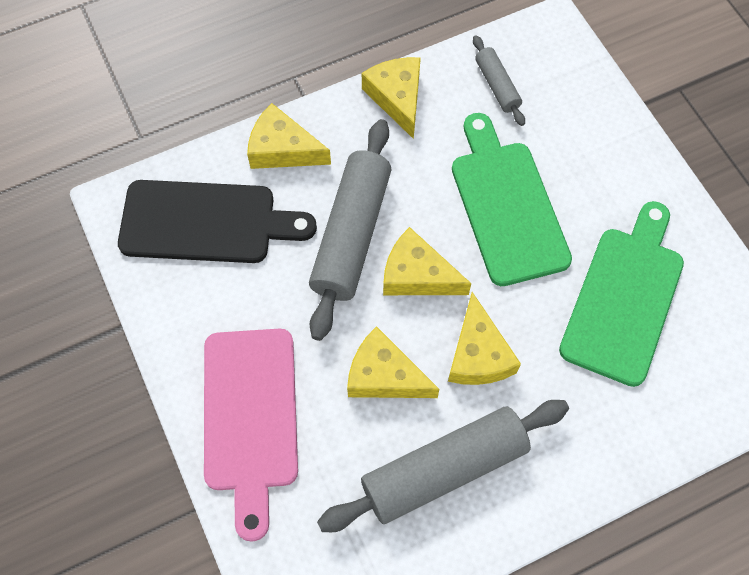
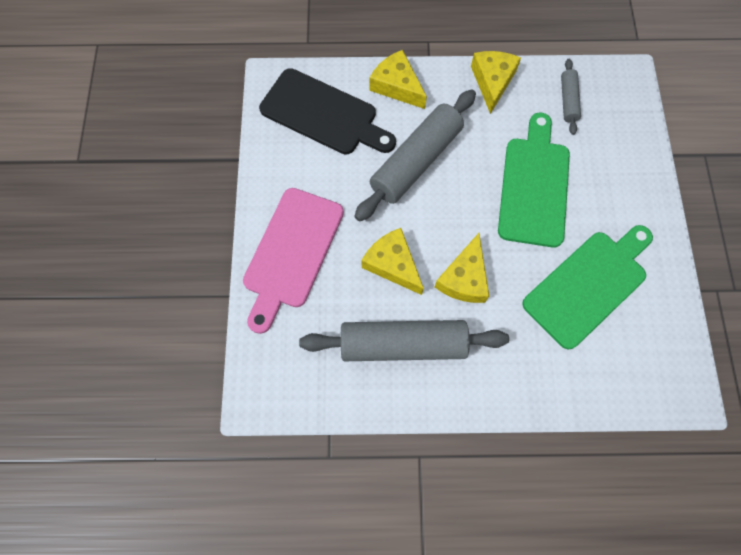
camera: 25 degrees right, 5 degrees up
(417, 275) = (448, 207): yellow cheese -> none

